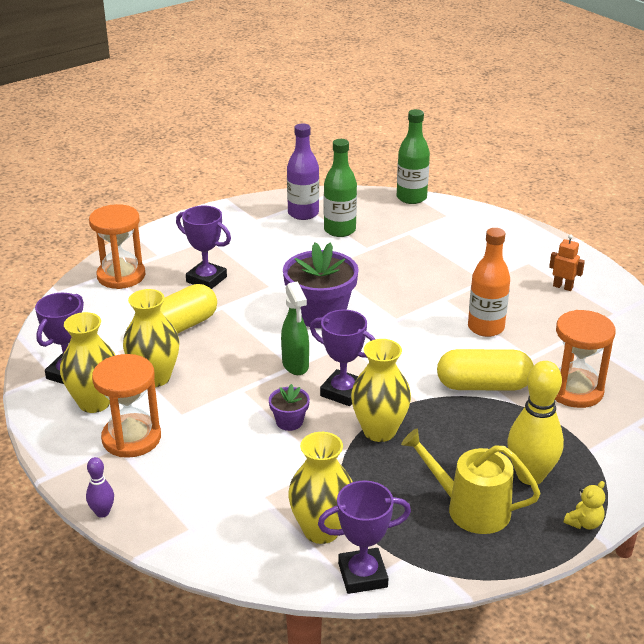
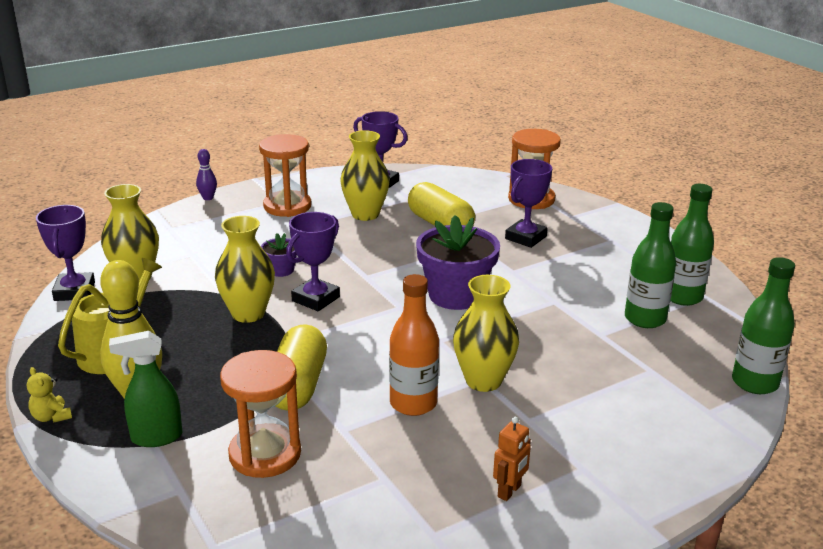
camera: 95 degrees right, 5 degrees down
(94, 402) = (338, 192): yellow vase -> yellow vase (483, 381)
(295, 365) = (366, 277): green spray bottle -> green spray bottle (156, 437)
(303, 213) = (682, 297): purple bottle -> green bottle

